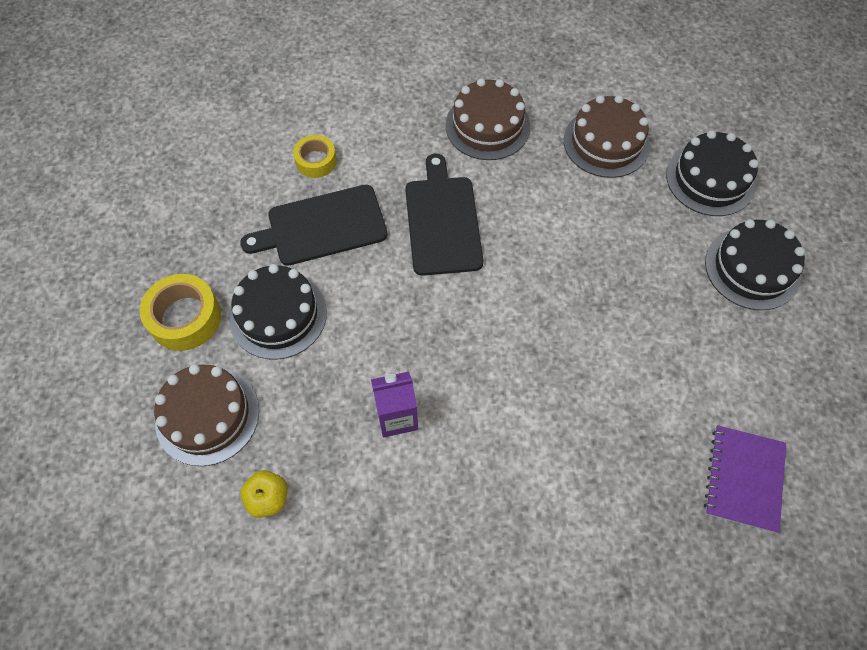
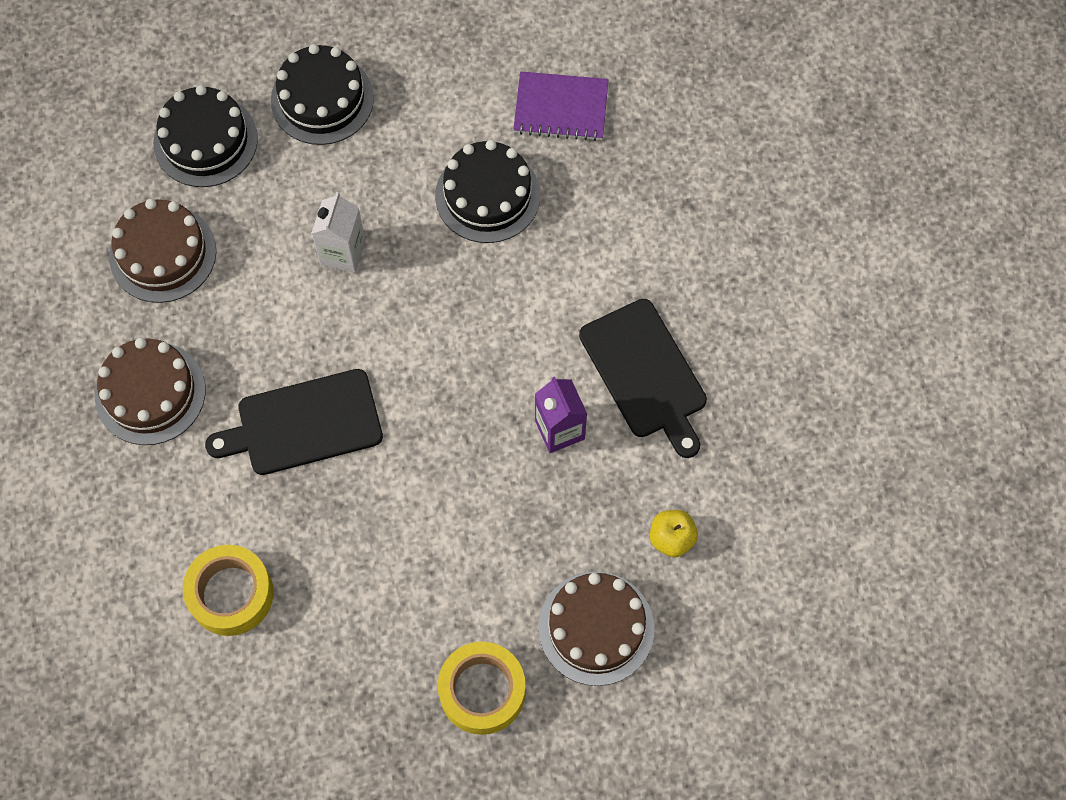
camera: 100 degrees left, 5 degrees up
(278, 315) = (460, 584): black cake -> black cake (487, 195)
(316, 161) = (231, 594): yellow tape -> yellow tape, size x1.57
(322, 226) = (331, 562): black cutting board -> black cutting board (645, 373)
(595, 266) = (343, 253): none -> white carton

